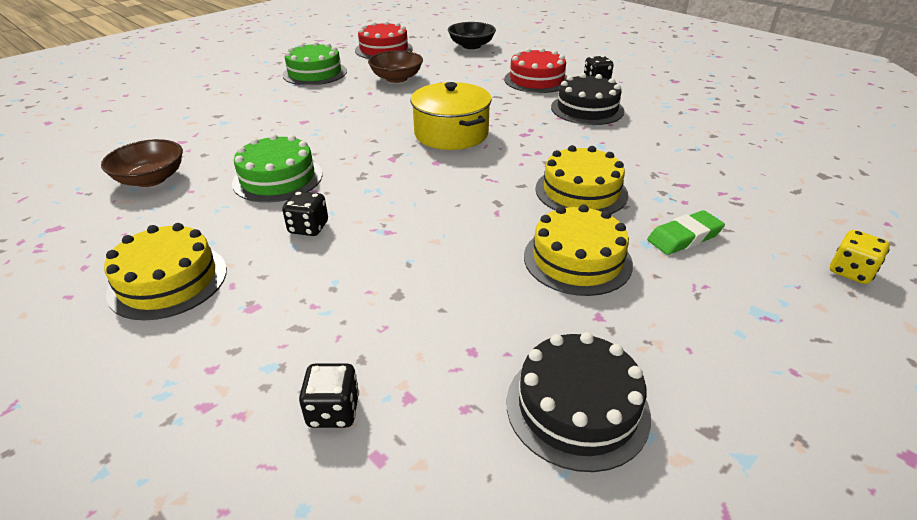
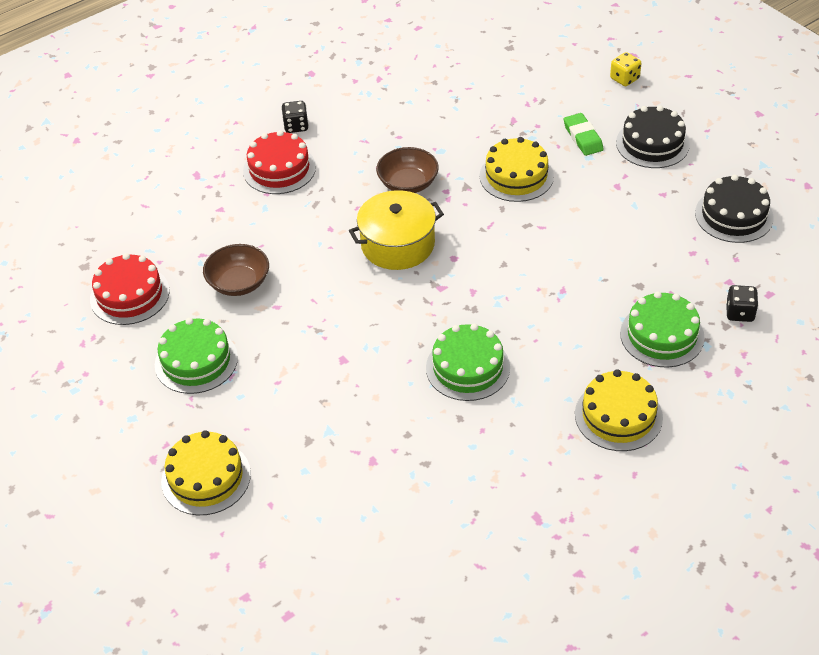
camera: 80 degrees left, 10 degrees up
(151, 179) = (455, 467): brown bowl -> brown bowl (408, 183)
(298, 318) = (662, 335): none -> green cake
(308, 228) = (553, 338): black dice -> none
(471, 46) = (148, 211): black bowl -> none
(577, 260) = (605, 193): yellow cake -> yellow cake (206, 477)
(587, 109) = (363, 145): black cake -> black cake (652, 143)

